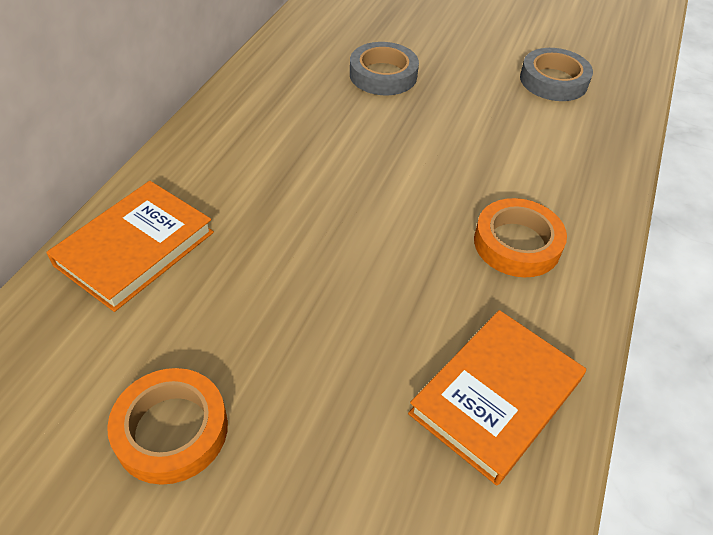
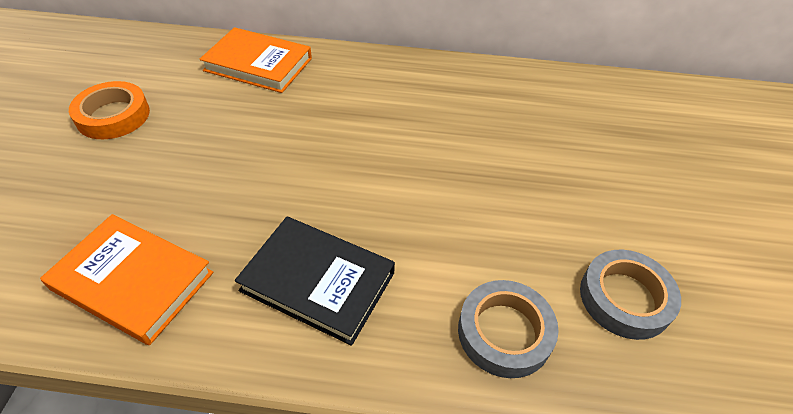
camera: 75 degrees right, 0 degrees up
(383, 75) = (529, 147): grey tape -> grey tape (504, 332)
(517, 243) = (318, 281): orange tape -> black book

